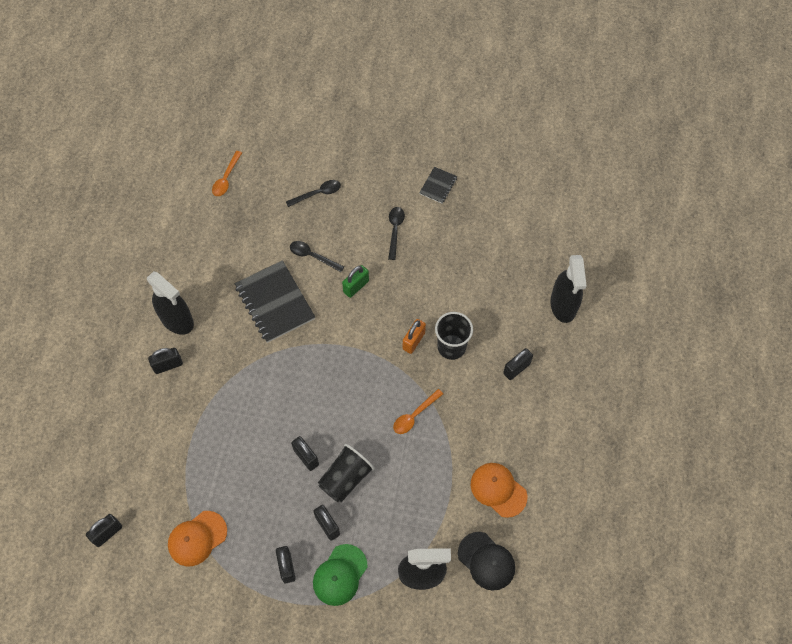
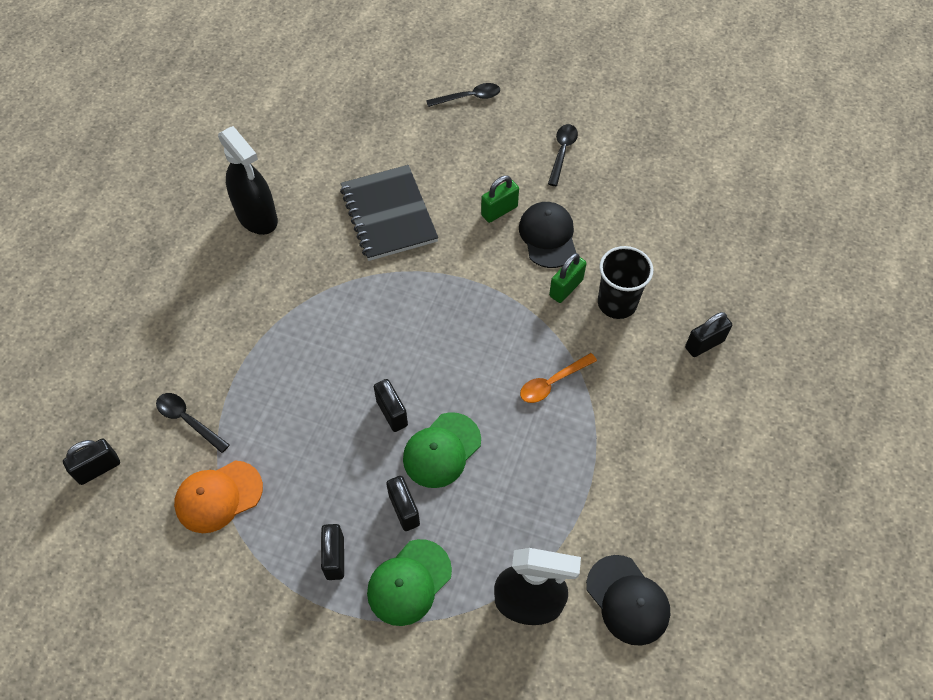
camera: 10 degrees right, 5 degrees down
(168, 365) = (232, 269): black padlock -> none
(226, 178) = (356, 66): orange spoon -> none
(312, 256) = (448, 167): black spoon -> black spoon (188, 420)
(345, 478) = (441, 450): black cup -> green cap
(394, 301) = (548, 236): none -> black cap
(413, 341) = (566, 288): orange padlock -> green padlock
(438, 186) = (627, 109): black notebook -> none
(498, 490) = (658, 502): orange cap -> none
(563, 305) = (779, 274): black spray bottle -> none

